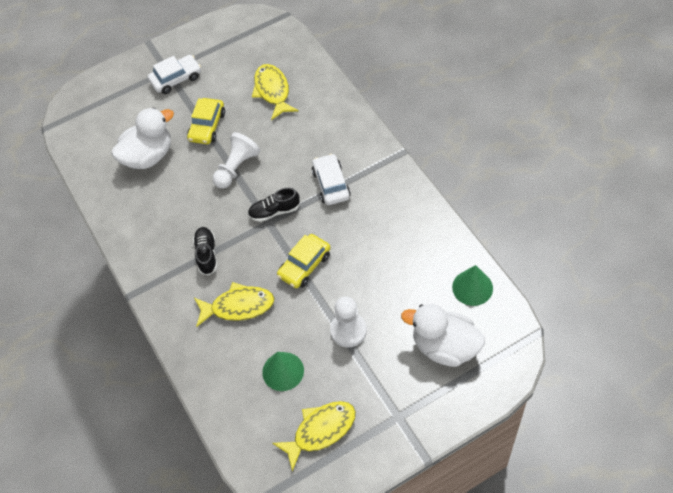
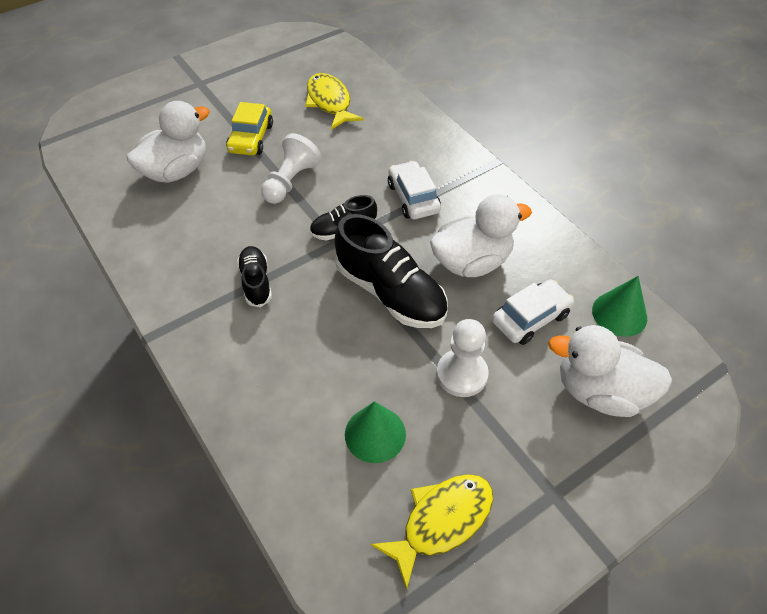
camera: 10 degrees left, 5 degrees down
(176, 79) = (211, 91): white car -> white car (530, 318)
(238, 306) = (304, 347): yellow fish -> none
(304, 265) = (390, 292): yellow car -> black shoe
(368, 241) = (471, 262): none -> white duck

